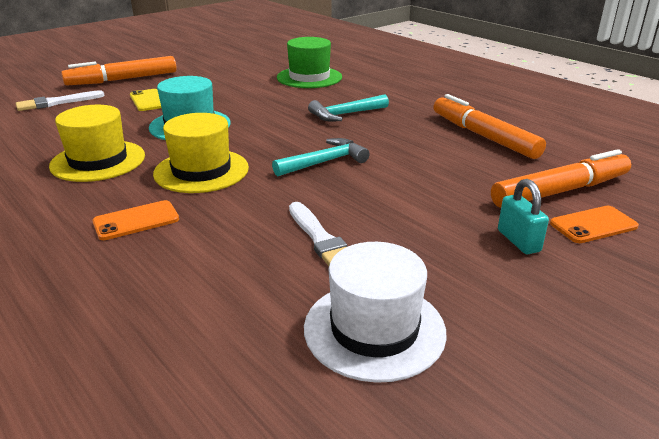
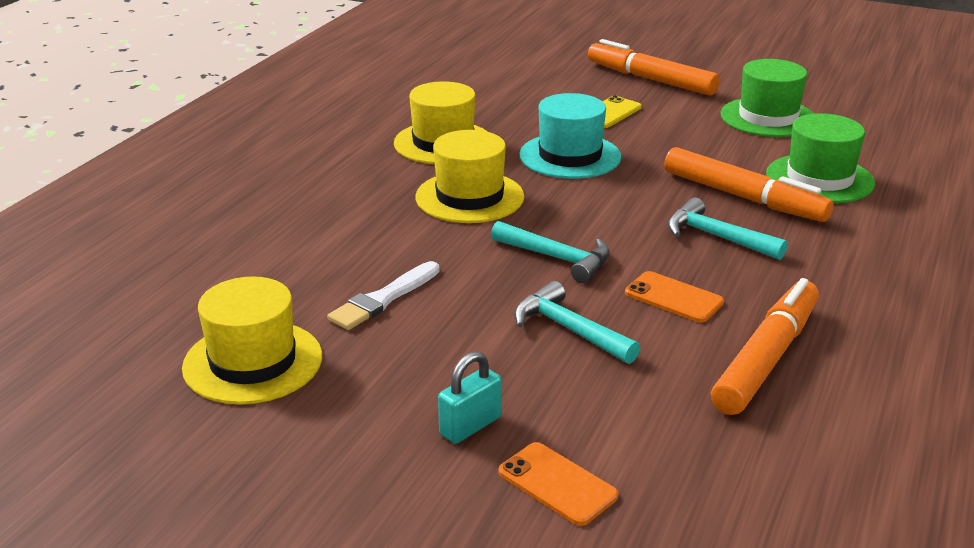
camera: 65 degrees right, 0 degrees up
(57, 102) = (549, 75): white brush -> none
(136, 221) = (349, 200): orange phone -> orange phone (673, 297)
(223, 68) = (768, 117): none -> green hat
(374, 329) = (253, 362): white hat -> yellow hat
(417, 180) = (569, 329): none -> turquoise hammer
(560, 191) = (638, 448): orange marker -> orange marker (743, 197)

